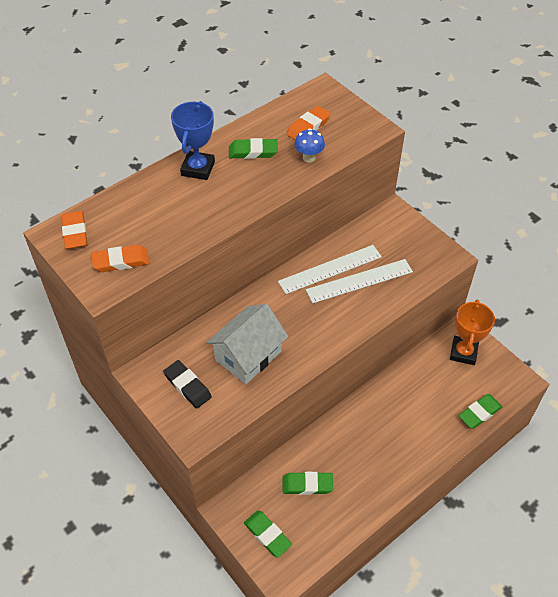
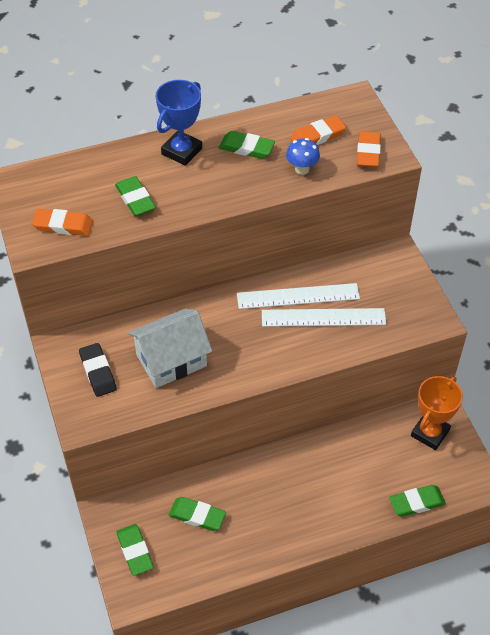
camera: 20 degrees right, 0 degrees up
(75, 232) = (32, 185): orange eraser -> orange eraser (368, 152)
(176, 220) = (135, 199): none -> green eraser

